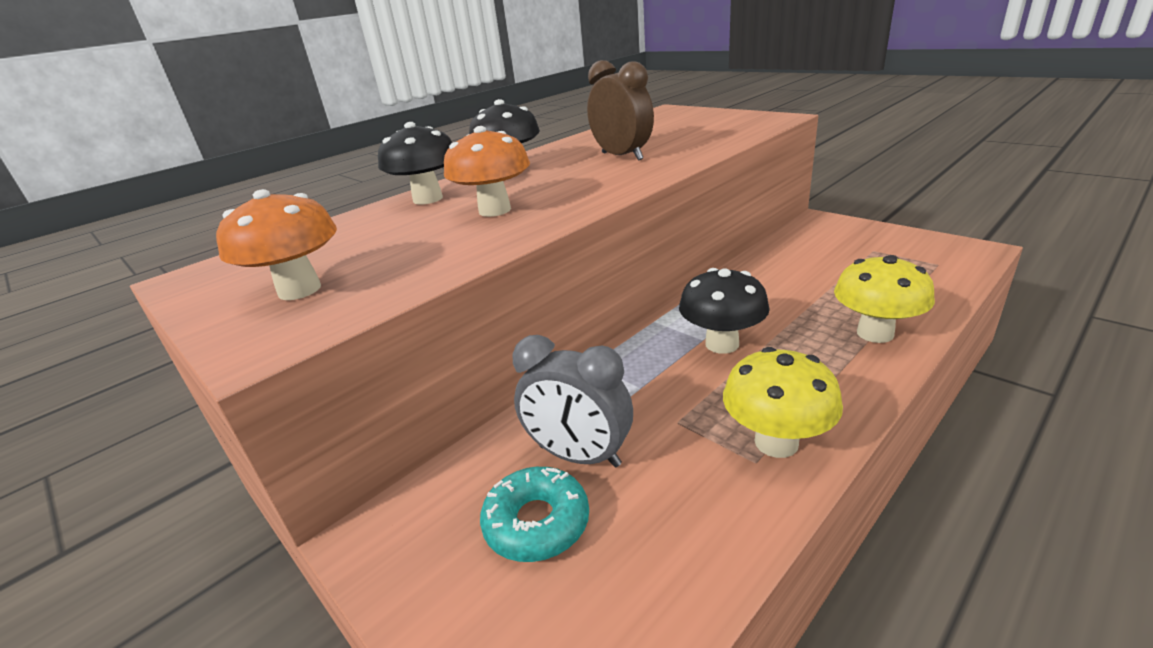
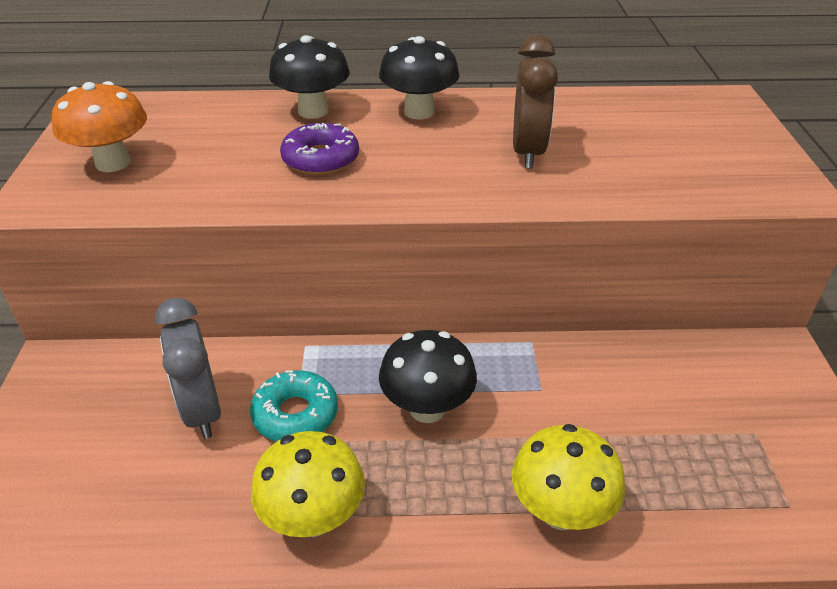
camera: 40 degrees right, 10 degrees up
(495, 210) = (320, 159): orange mushroom -> purple donut
(537, 523) = (120, 432): turquoise donut -> turquoise donut (295, 414)

